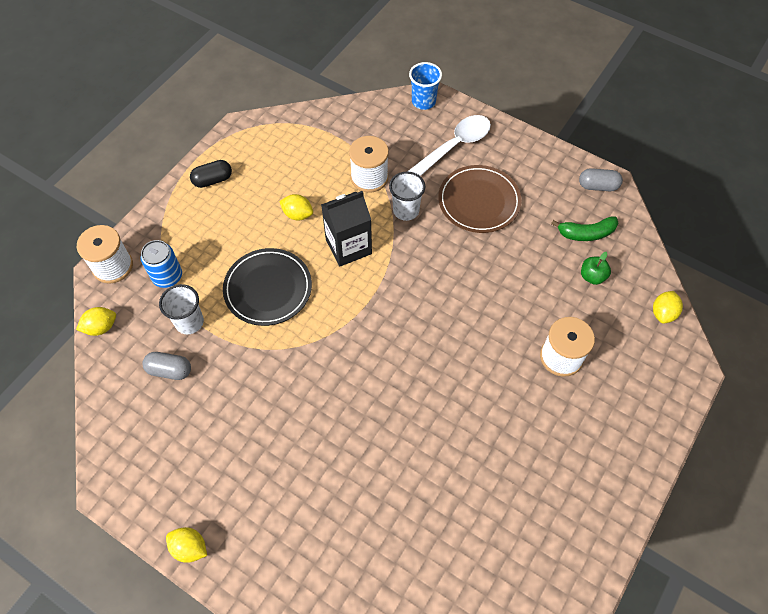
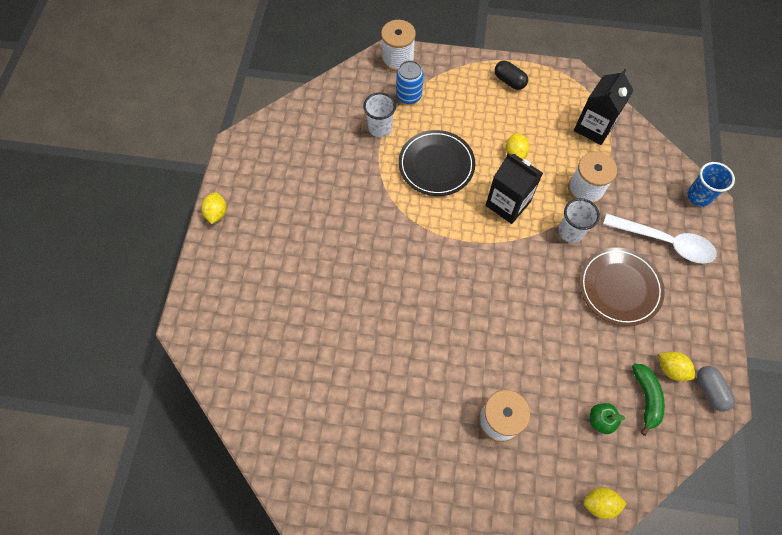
camera: 65 degrees right, 5 degrees up
(101, 327) = (347, 78): yellow lemon -> yellow lemon (671, 369)
(169, 370) = (336, 135): grey capsule -> none
(309, 139) = (594, 127): none -> black carton
(586, 233) = (646, 398): green banana -> green banana turned 150 degrees counterclockwise

